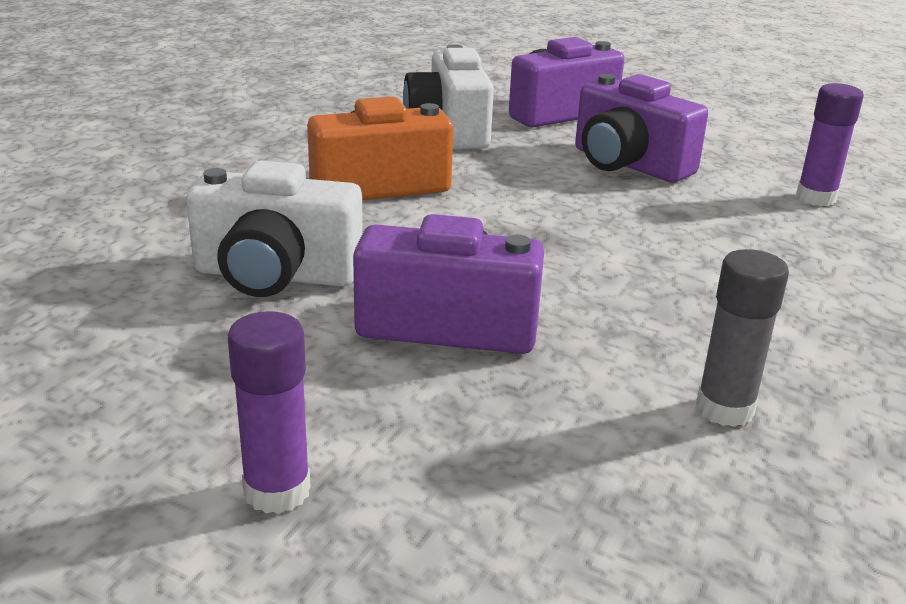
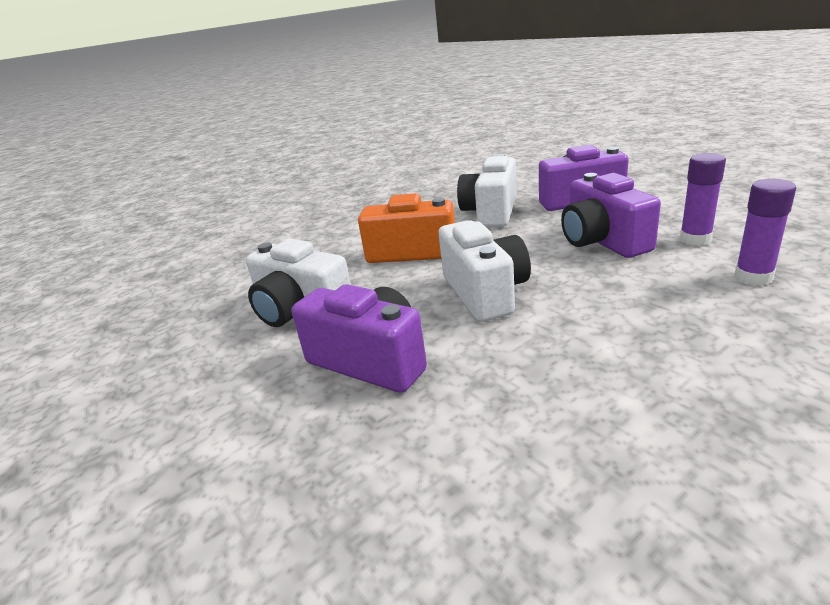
camera: 30 degrees right, 0 degrees up
(277, 491) = (166, 472): purple glue stick -> purple glue stick (695, 239)
(530, 232) = (485, 292): none -> white camera
(724, 409) = (517, 473): grey glue stick -> none

